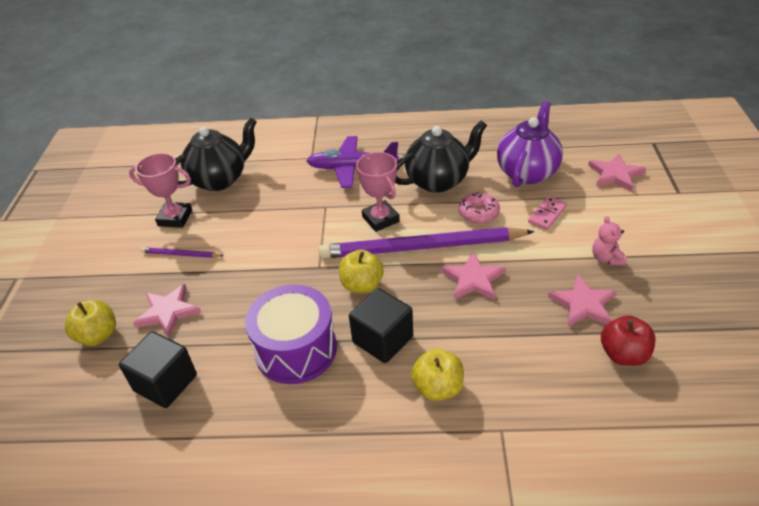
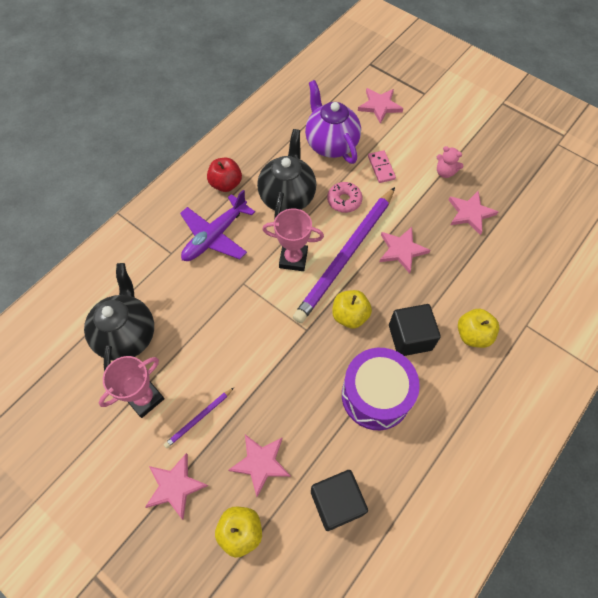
camera: 55 degrees left, 20 degrees up
(113, 276) = (175, 486): none -> pink star
(623, 354) = (520, 226): red apple -> red apple (226, 184)

